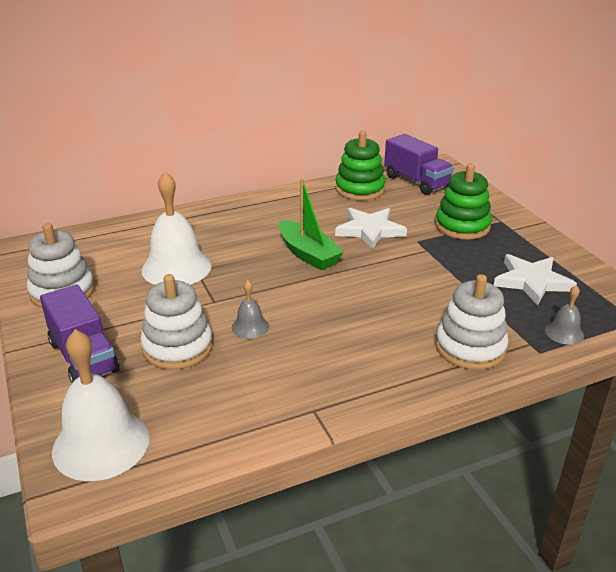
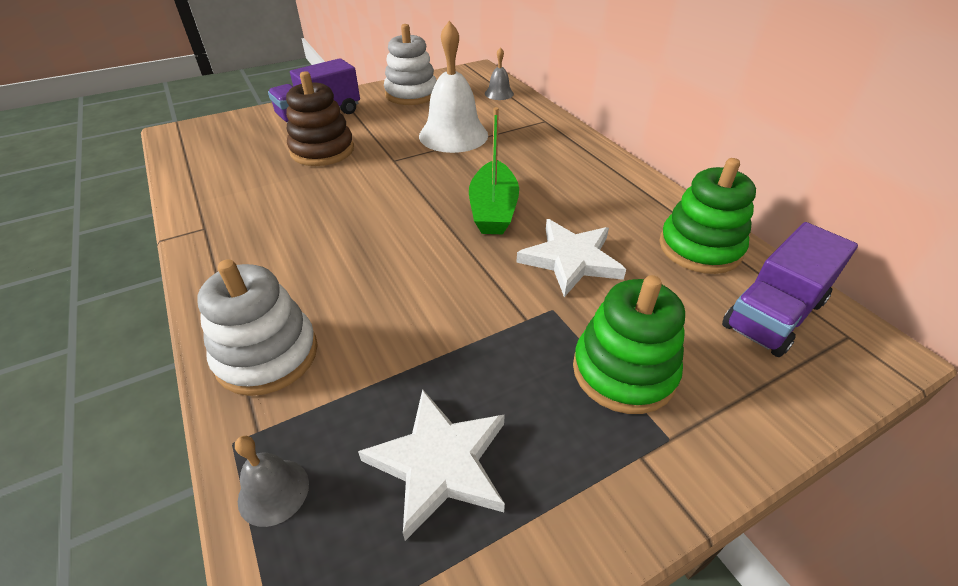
camera: 85 degrees right, 10 degrees up
(101, 444) = (214, 136): white bell -> none
(177, 347) = (322, 150): white stacking toy -> brown stacking toy
(250, 327) = (347, 183): grey bell -> grey bell (499, 93)
(308, 254) = (493, 210): green boat -> green boat turned 45 degrees counterclockwise

